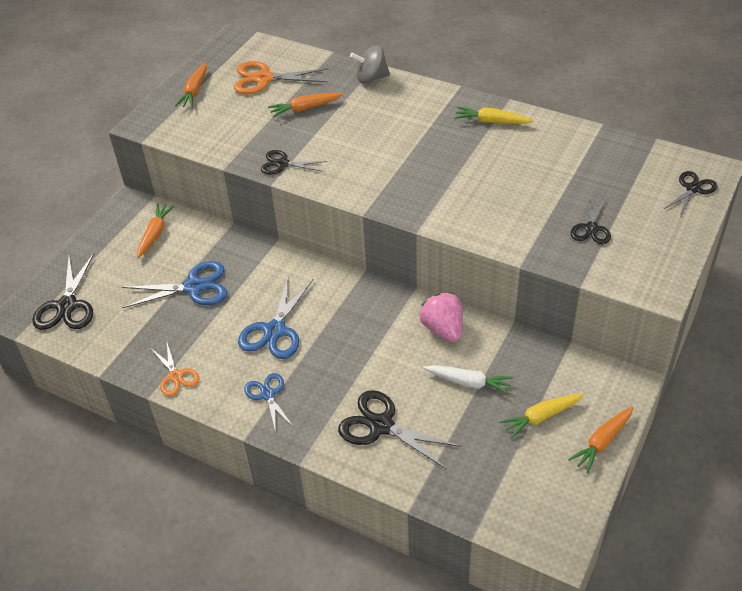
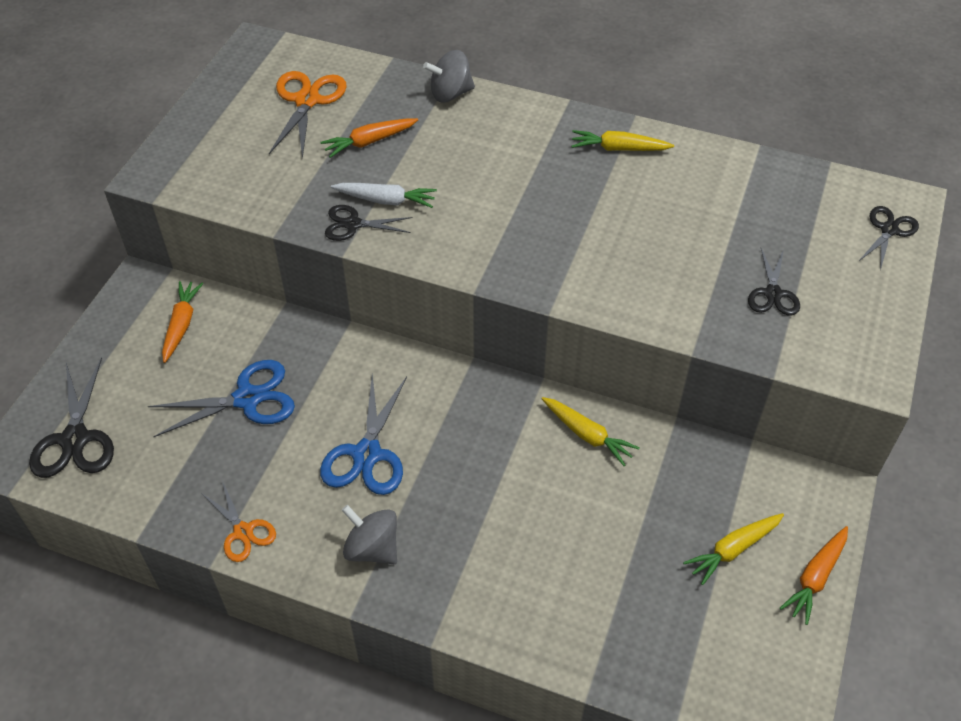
camera: 10 degrees left, 5 degrees up
(194, 91) = (214, 123): orange carrot -> none
(264, 79) = (307, 101): orange scissors -> orange scissors turned 105 degrees clockwise
(268, 395) = (372, 548): blue scissors -> grey spinning top
(381, 426) = (530, 580): black scissors -> none
(443, 329) = (587, 435): pink strawberry -> yellow carrot
(469, 382) = (633, 508): white carrot -> white carrot (386, 200)

